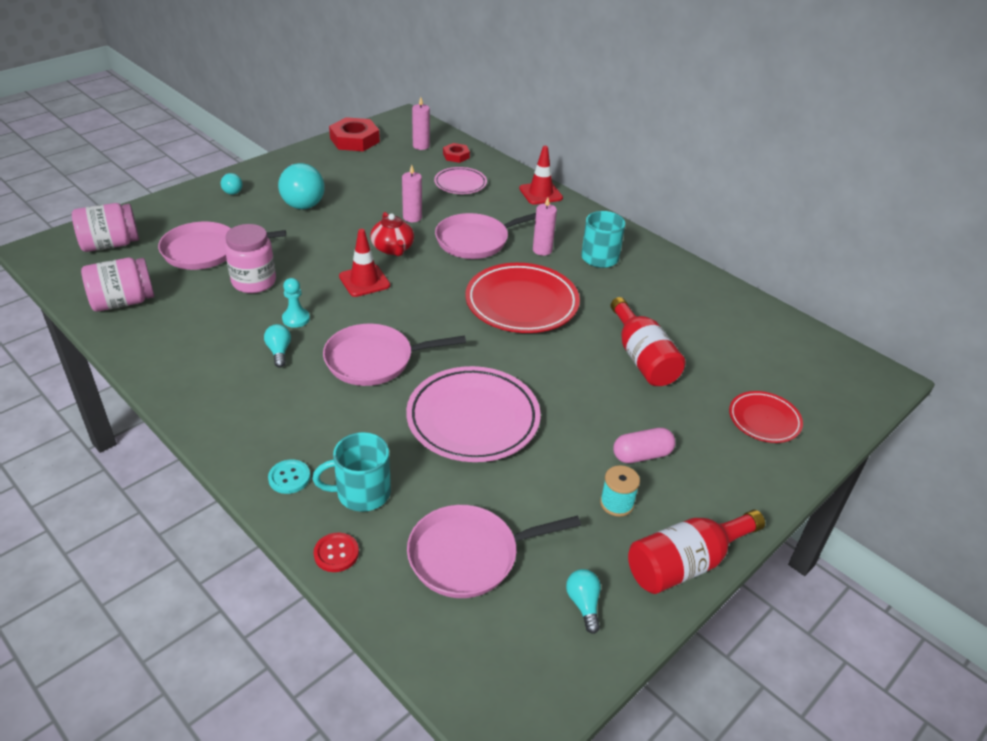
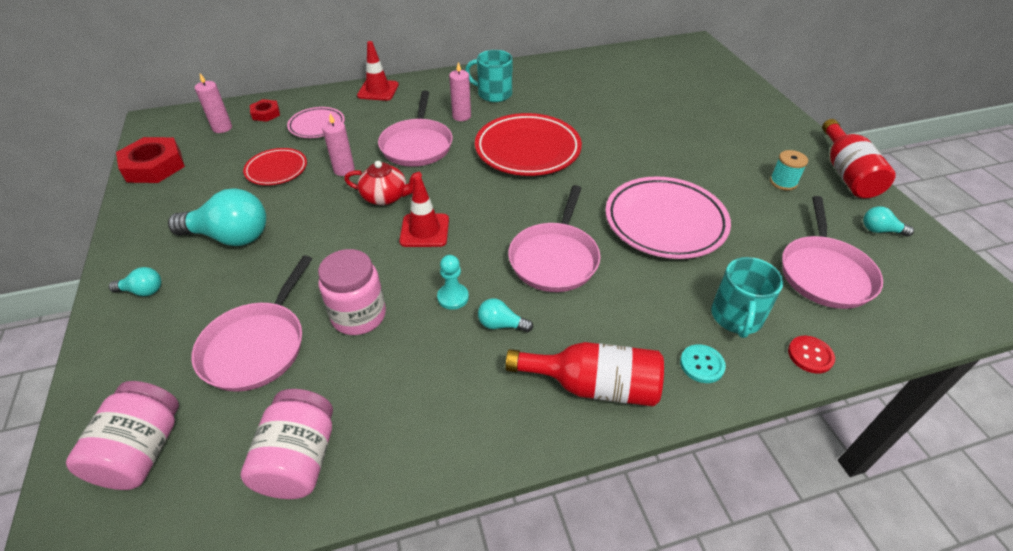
camera: 60 degrees left, 5 degrees up
(642, 358) = (630, 118): red bottle -> red bottle (593, 386)
(642, 455) = (736, 154): pink capsule -> none
(764, 420) = (718, 96): red plate -> red plate (276, 170)

